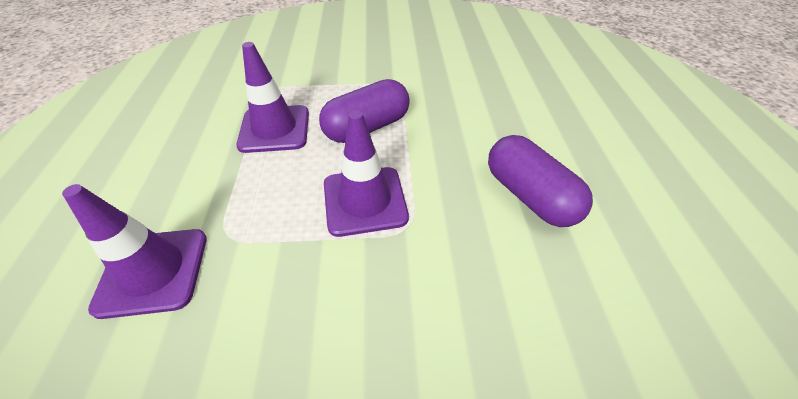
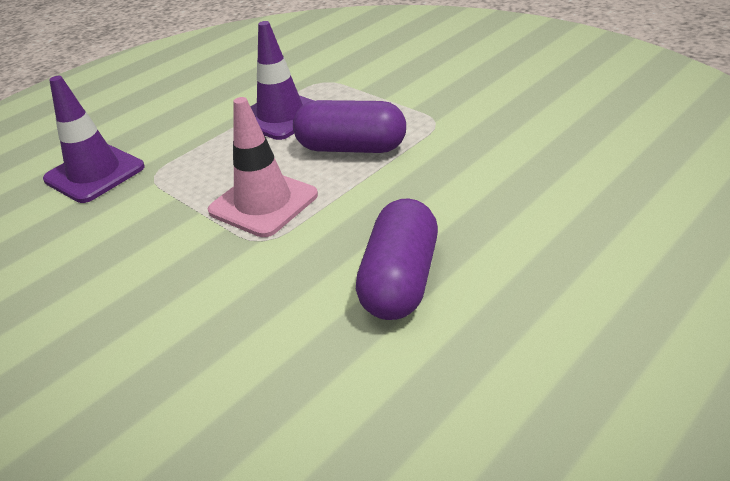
camera: 50 degrees right, 10 degrees down
(365, 201) = (263, 203): purple traffic cone -> pink traffic cone

